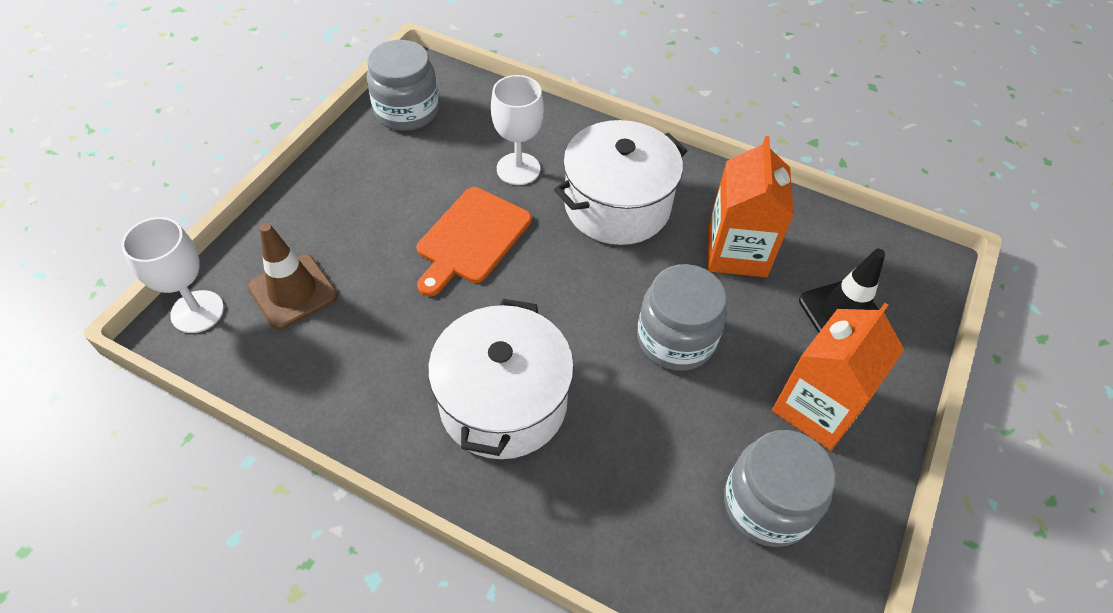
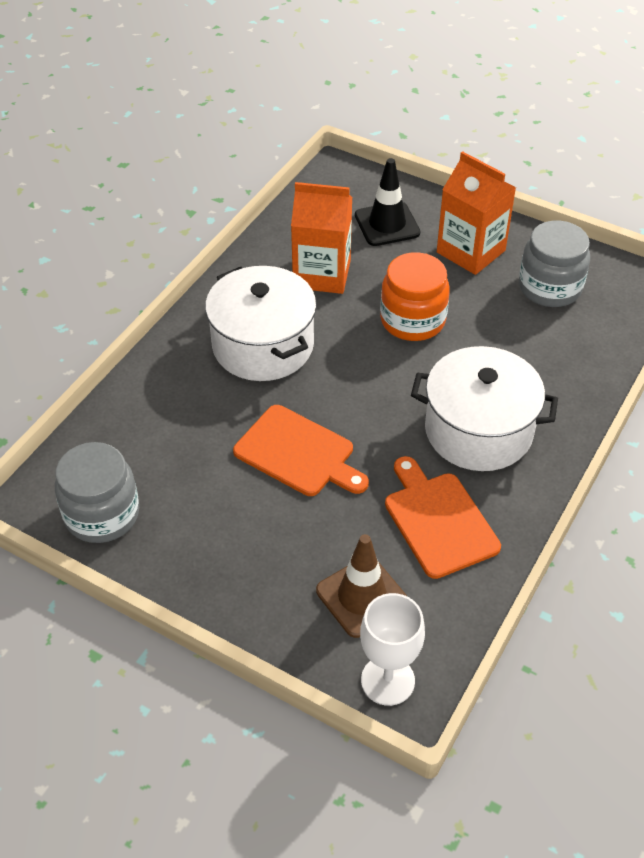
camera: 85 degrees left, 5 degrees down
(376, 357) = (438, 520): none -> orange cutting board
(518, 169) = (207, 416): white goblet -> none
(675, 339) = (412, 320): grey jar -> orange jar

